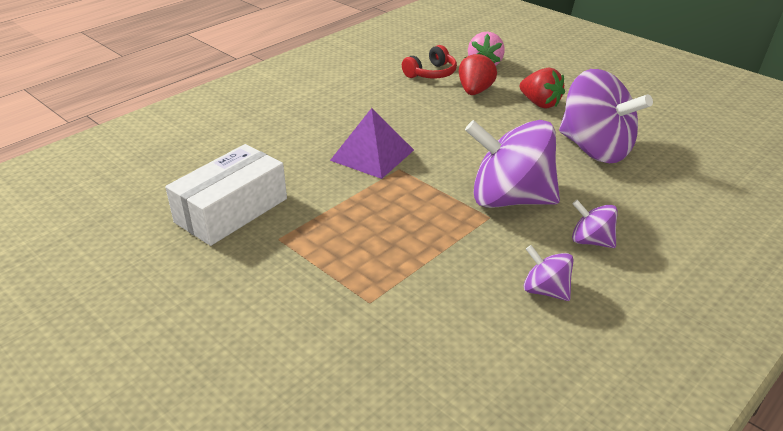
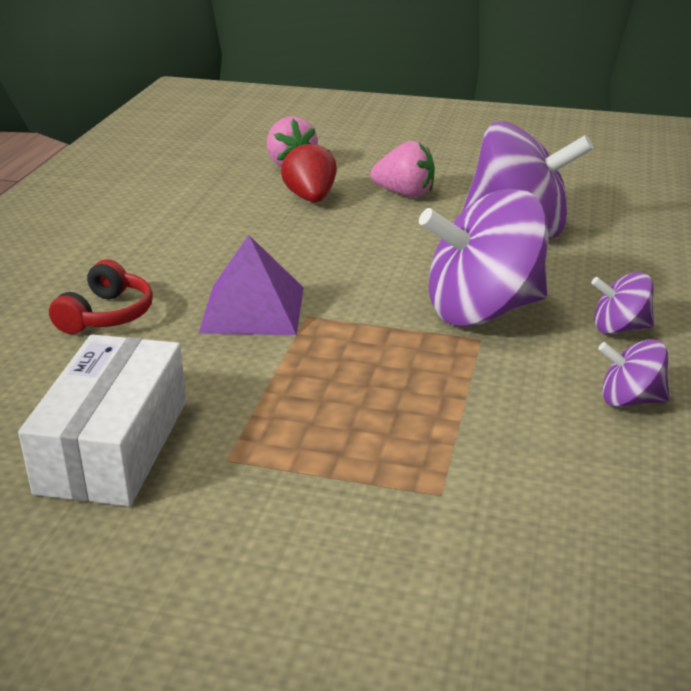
camera: 30 degrees left, 5 degrees down
(431, 73) = (231, 190): red headphones -> red headphones (106, 315)
(540, 104) = (405, 194): red strawberry -> pink strawberry

